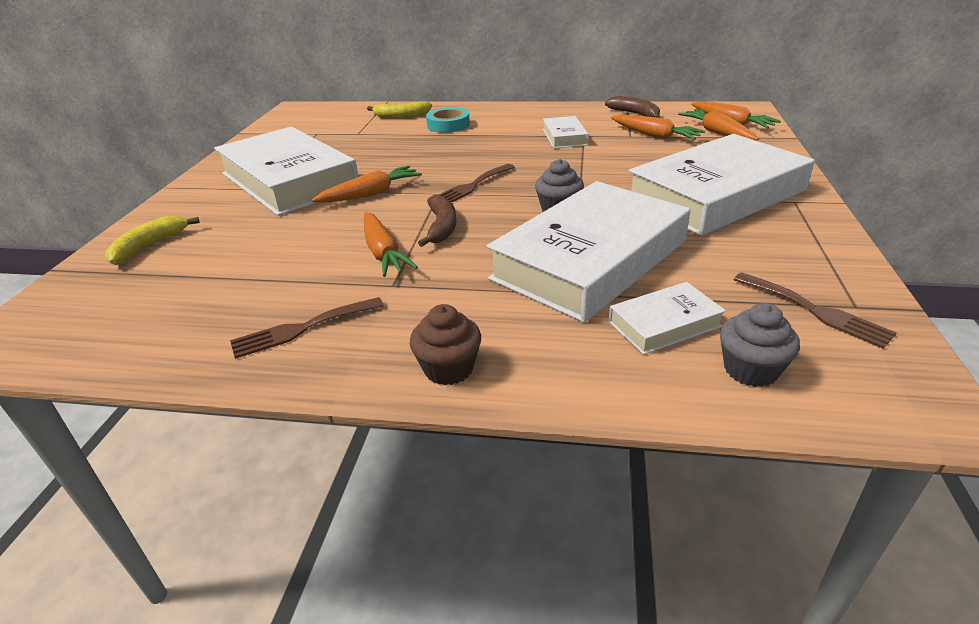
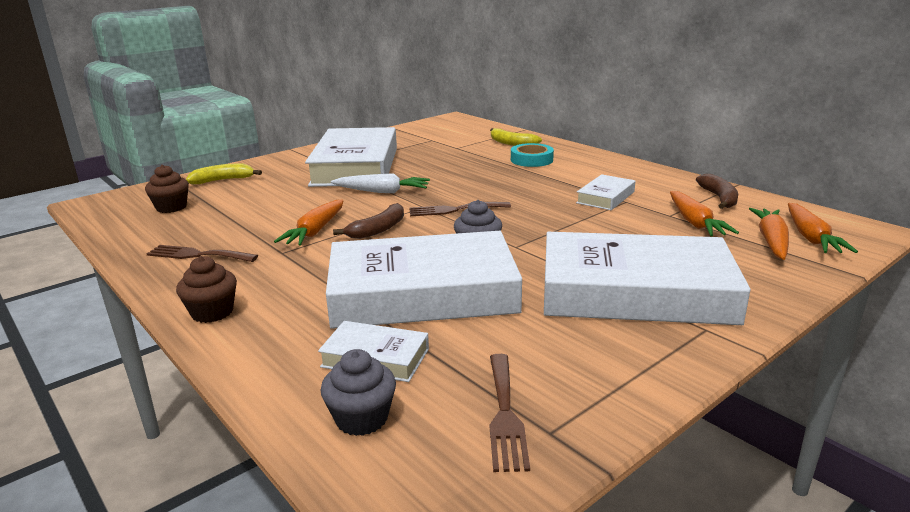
camera: 40 degrees right, 10 degrees down
(144, 299) = (171, 207): none -> brown cupcake
(371, 194) = (382, 192): orange carrot -> white carrot

